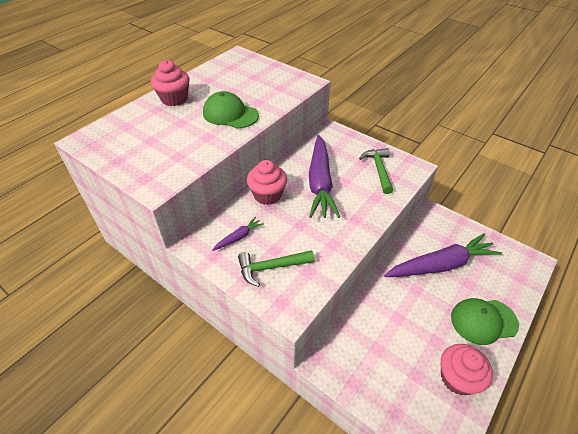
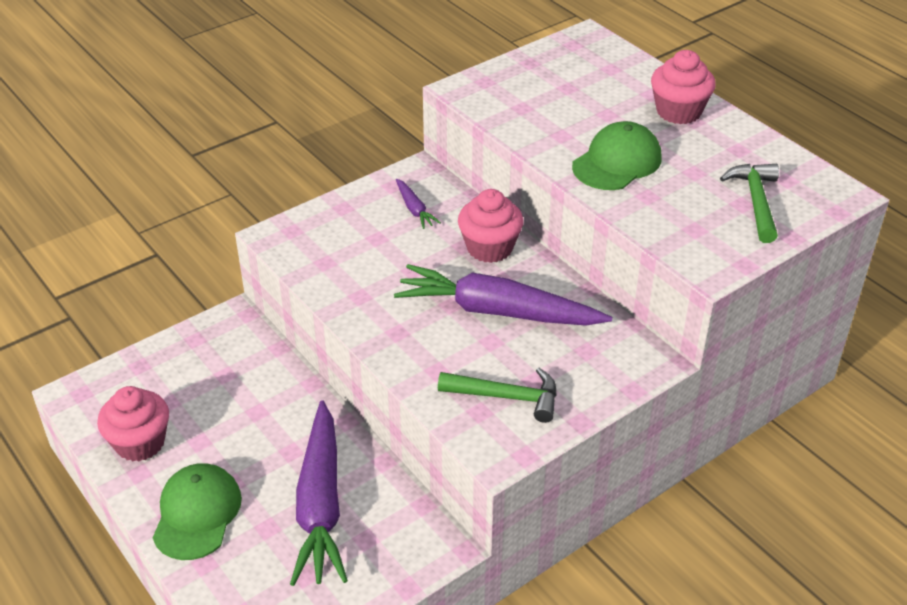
camera: 105 degrees right, 5 degrees down
(271, 267) = (348, 230): green hammer -> green hammer (756, 202)

